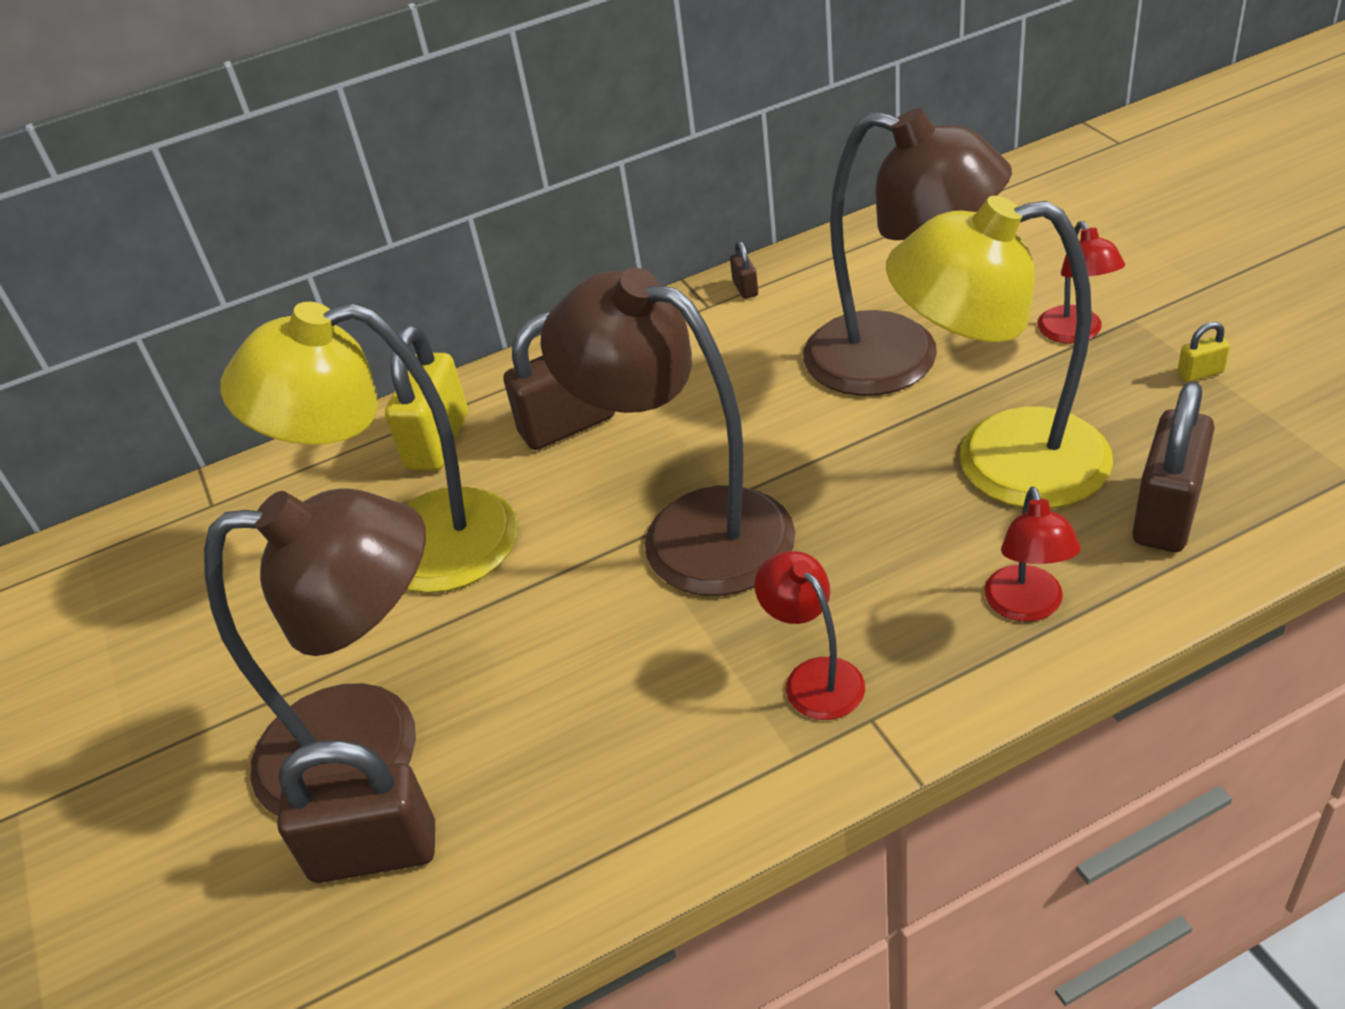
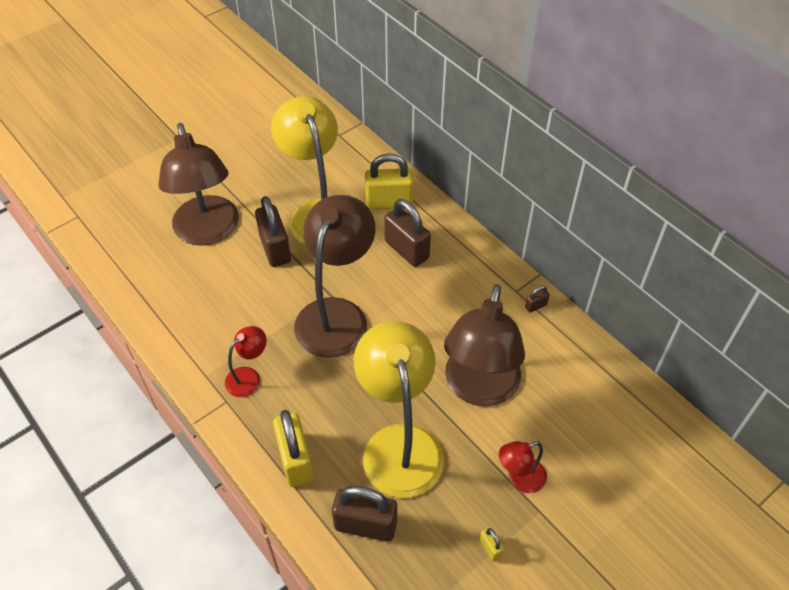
camera: 70 degrees right, 10 degrees up
(374, 852) = (161, 247): brown padlock -> brown padlock (275, 249)
(1027, 607) = (295, 460): red lamp -> yellow padlock

